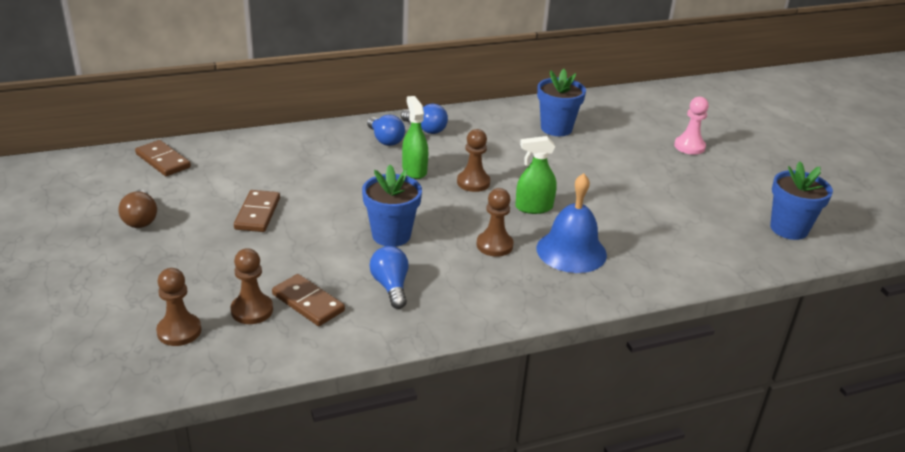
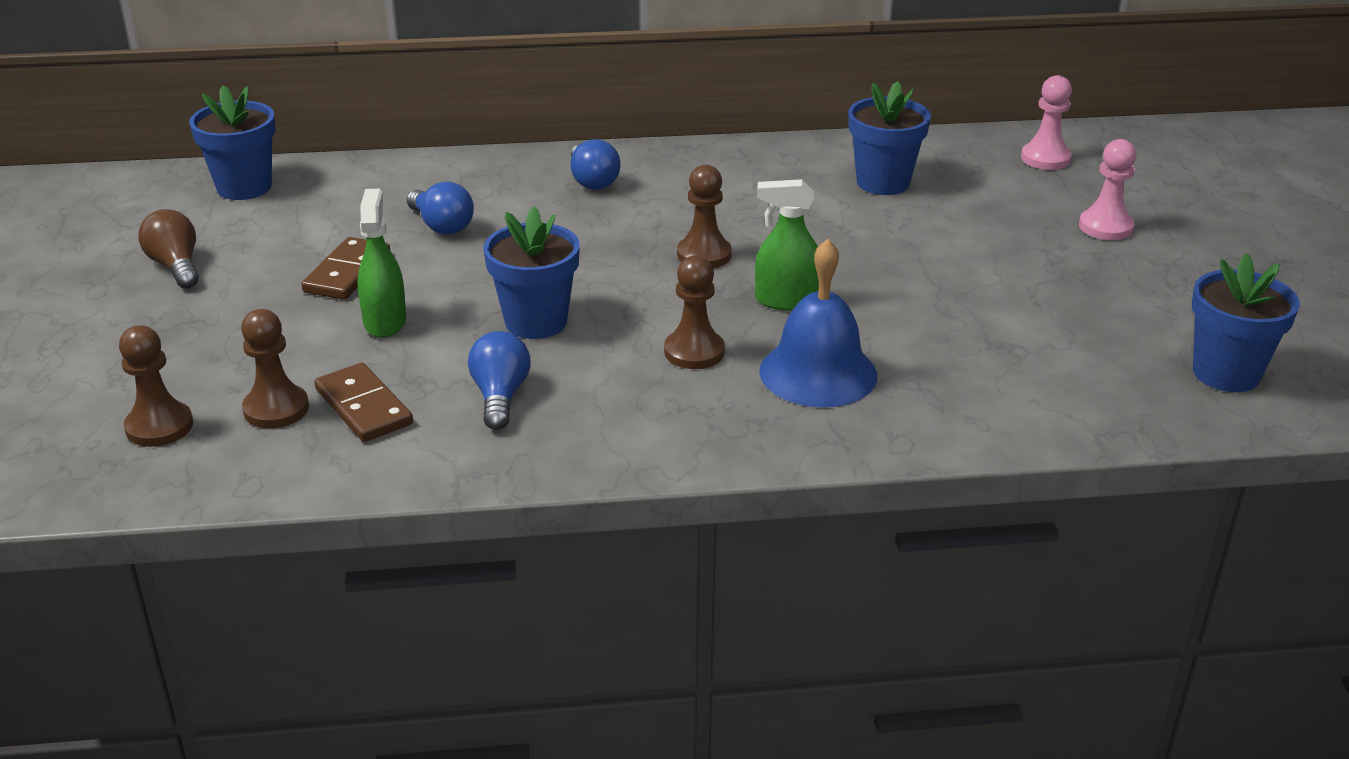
camera: 15 degrees right, 0 degrees up
(141, 219) = (176, 266): brown light bulb -> brown light bulb turned 150 degrees clockwise
(163, 161) = (244, 187): brown domino -> blue flower pot
(414, 170) = (617, 229): green spray bottle -> green spray bottle (385, 321)
(426, 129) = (664, 169): blue light bulb -> blue light bulb (441, 226)
(639, 107) = (1045, 158): none -> pink pawn

